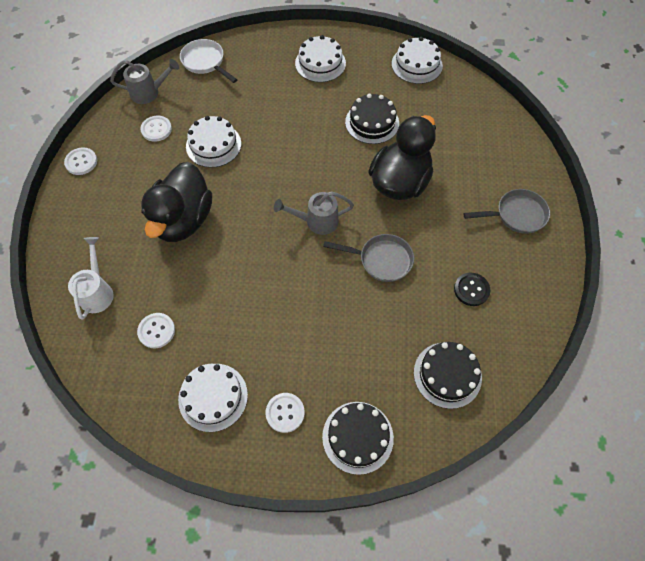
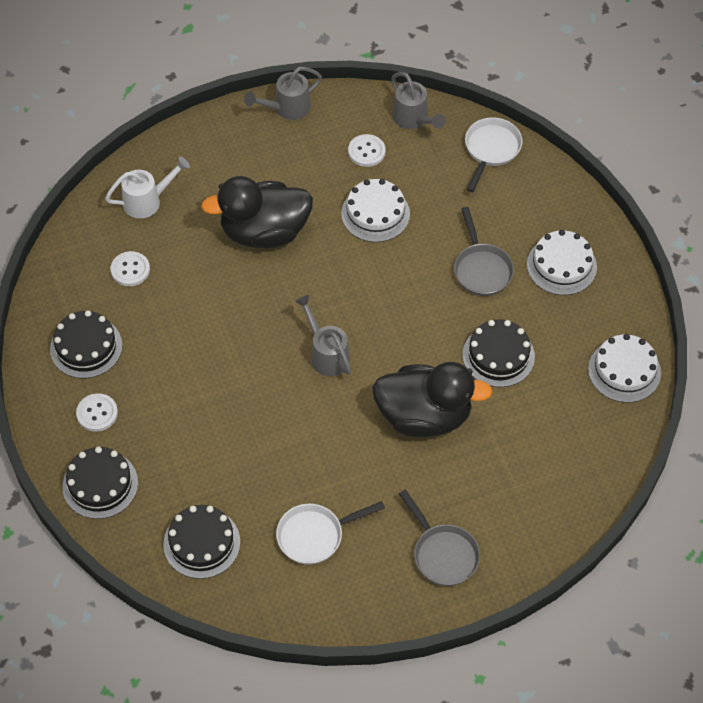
camera: 65 degrees right, 5 degrees down
(81, 162) = (287, 108): white button -> grey watering can
(213, 397) = (86, 347): white cake -> black cake
(381, 260) = (309, 434): grey pan -> grey pan (481, 269)
(471, 290) = (315, 535): black button -> white pan

